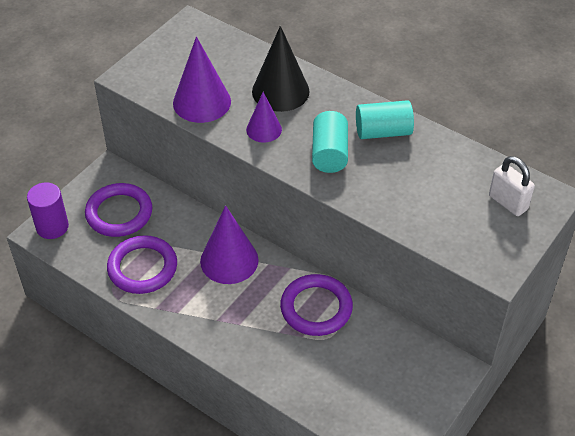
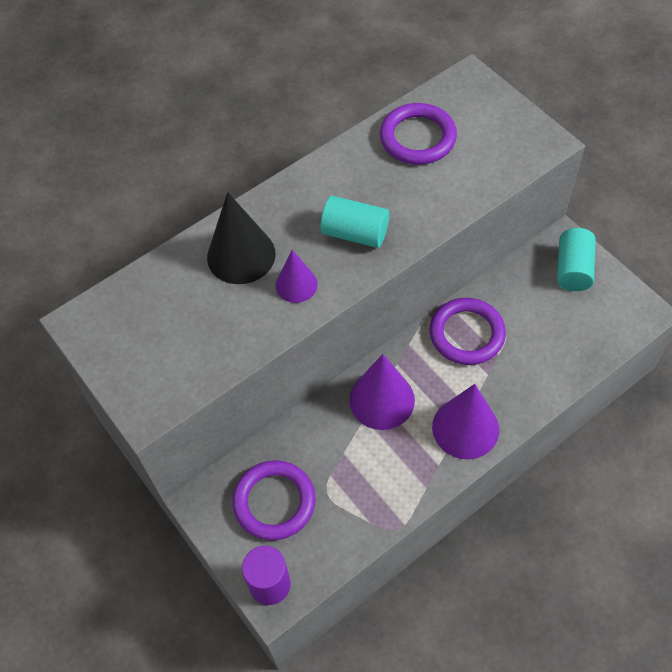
camera: 70 degrees left, 10 degrees up
(142, 268) = (366, 490): purple ring -> purple ring (417, 138)
(202, 102) = (227, 337): purple cone -> purple cone (465, 428)
(383, 132) = (339, 179): turquoise cylinder -> turquoise cylinder (573, 269)
(508, 202) = (468, 110): white padlock -> none

